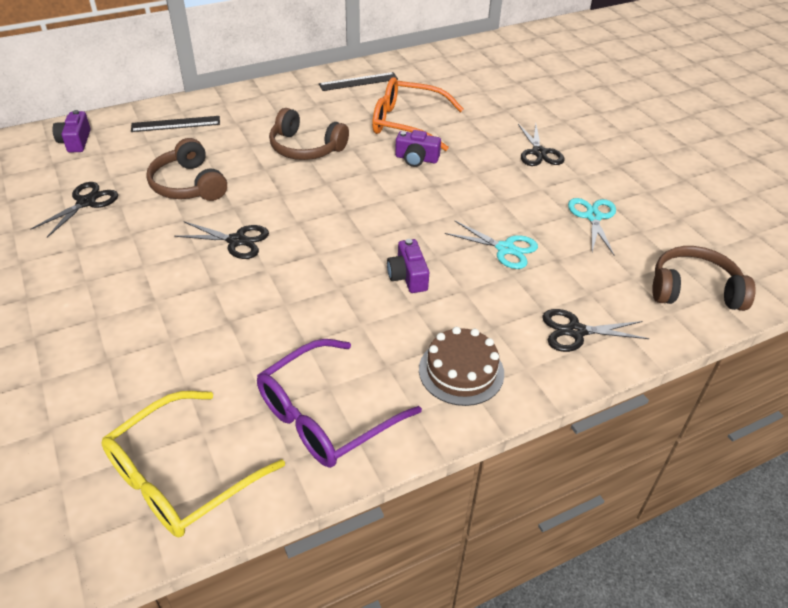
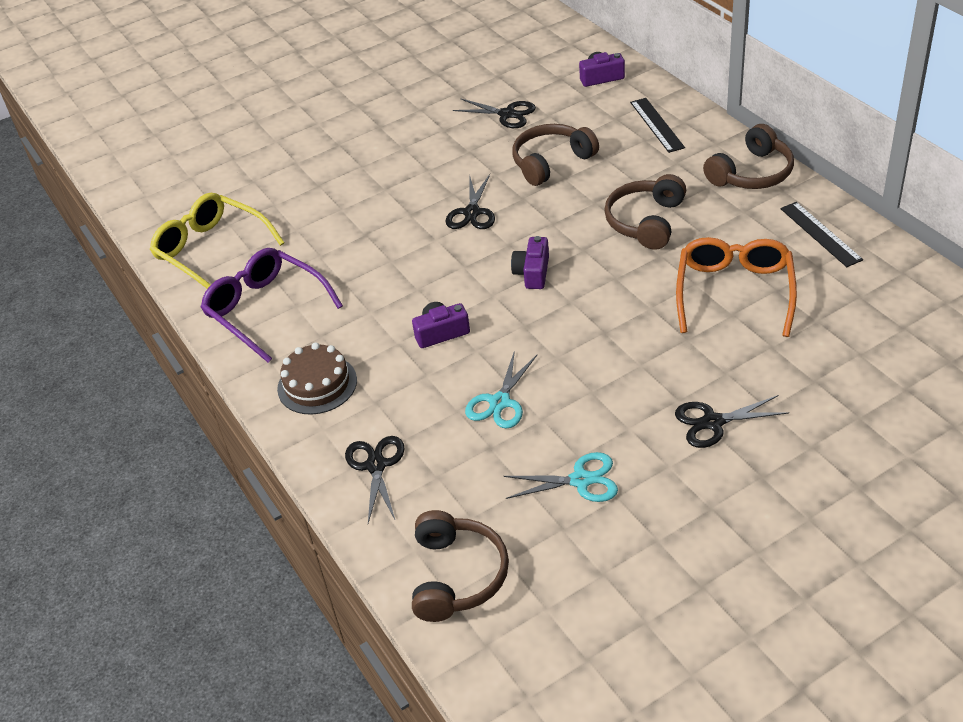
camera: 90 degrees right, 0 degrees up
(273, 94) = (751, 173): none -> brown headphones
(416, 159) = (655, 311): purple camera -> purple camera (532, 272)

